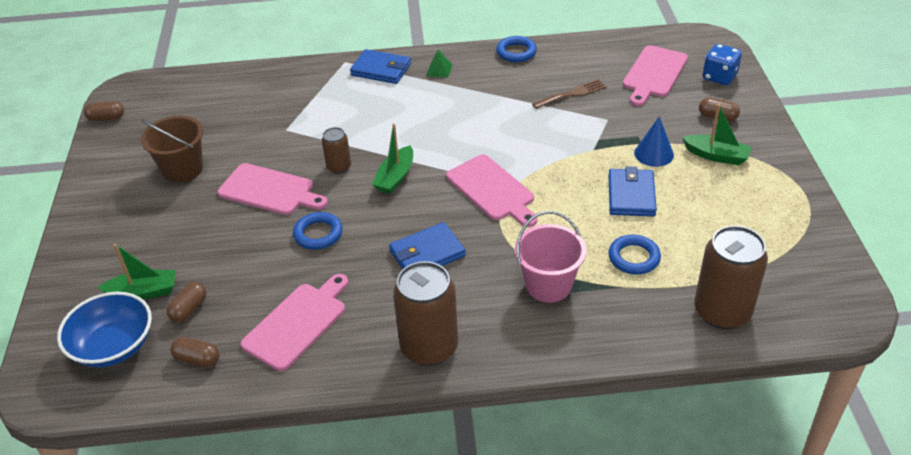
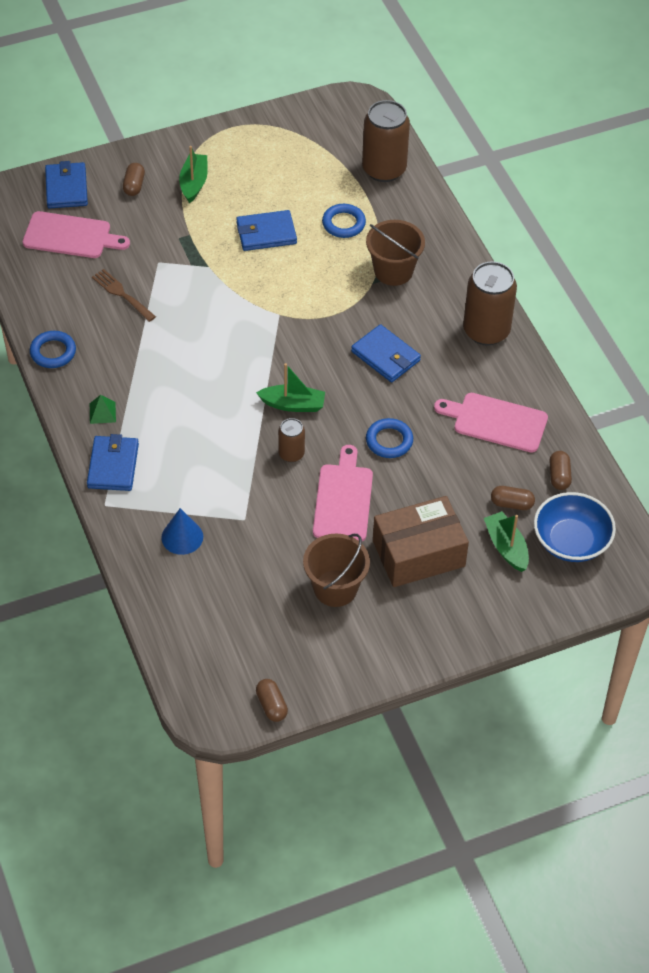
camera: 110 degrees left, 10 degrees up
(180, 228) = (418, 554): none -> brown box
(492, 190) = (288, 328): pink cutting board -> none
(548, 285) = (393, 271): pink bucket -> brown bucket
(654, 154) = (202, 224): blue cone -> blue cone (182, 537)
(719, 77) = (66, 188): blue dice -> blue wallet

